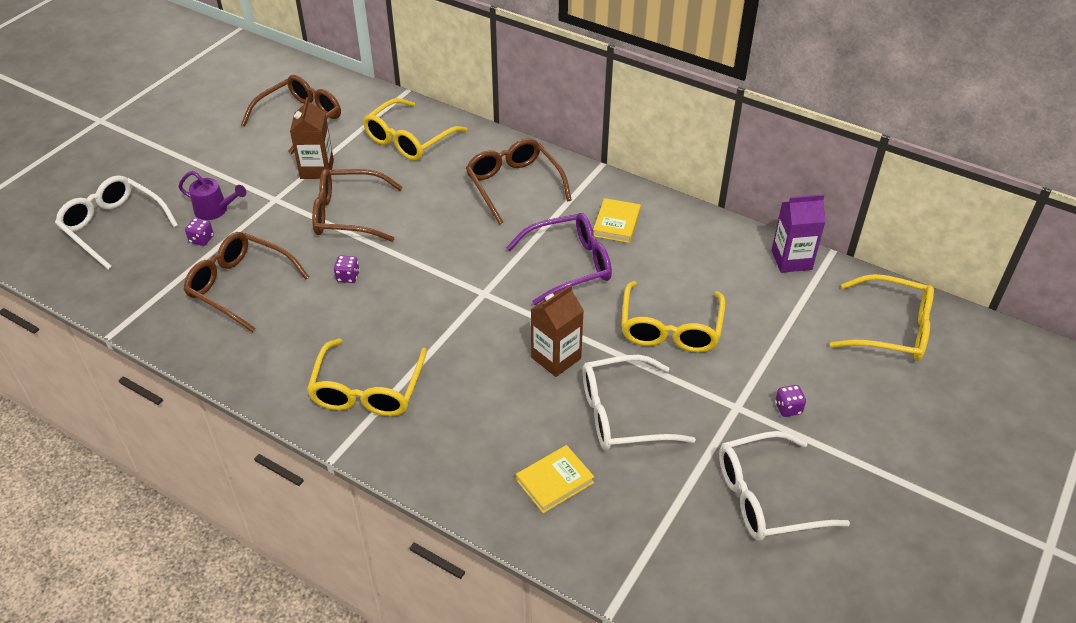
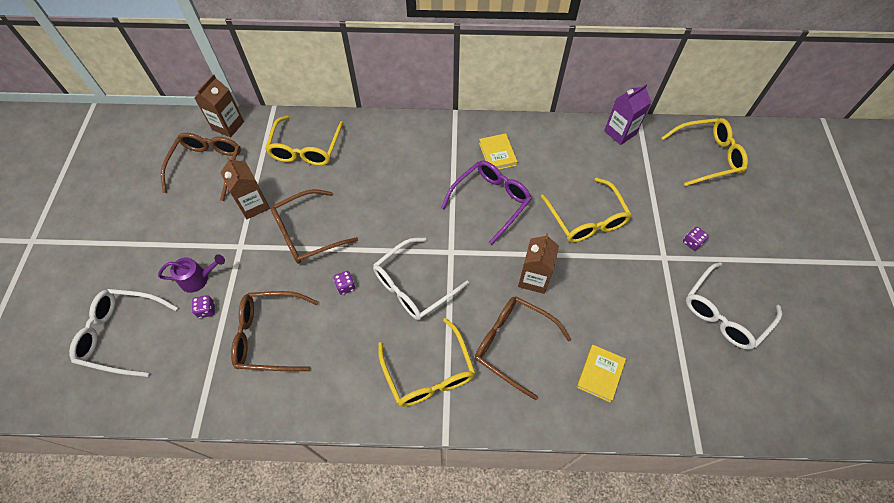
camera: 30 degrees left, 15 degrees up
(348, 91) = (228, 126): none -> brown carton
(513, 185) = (408, 154): brown glasses -> brown glasses (512, 344)
(622, 414) = (603, 300): white glasses -> white glasses (413, 286)

